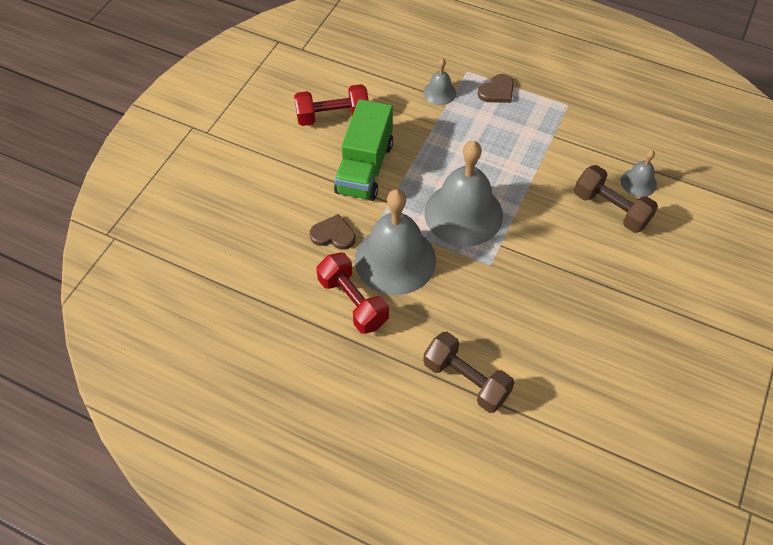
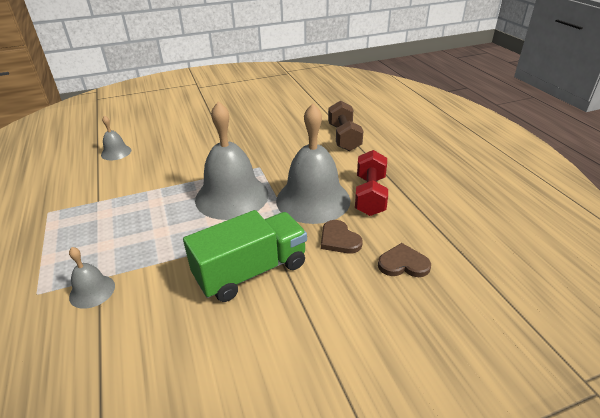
camera: 135 degrees left, 20 degrees down
(332, 116) = (210, 347): red dumbbell -> none
(497, 91) = (58, 256): brown heart -> brown heart (403, 264)
(610, 209) = (154, 151): brown dumbbell -> none

